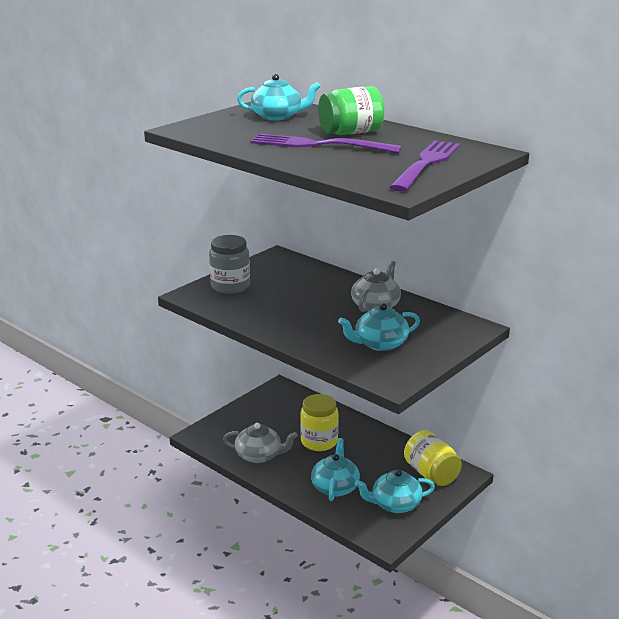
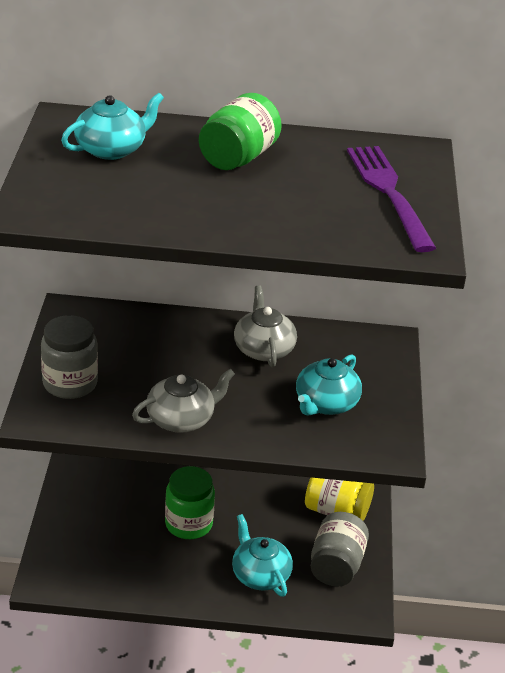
camera: 40 degrees left, 10 degrees up
(259, 455) = (142, 574): grey teapot -> grey teapot (181, 419)
(319, 145) = (237, 193): purple fork -> none
(319, 441) = (188, 524): yellow jar -> green jar
(395, 504) = (336, 565): turquoise teapot -> grey jar

